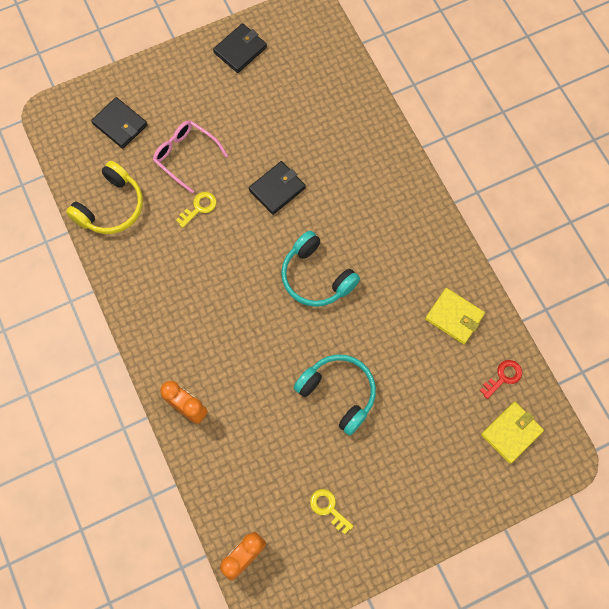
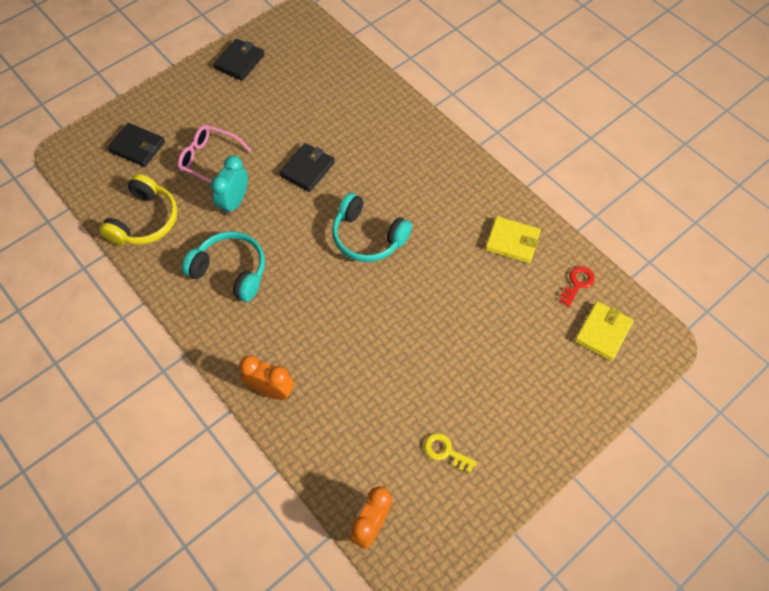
camera: 15 degrees left, 10 degrees down
(199, 207) = (235, 202): yellow key -> turquoise clock
(338, 393) = (422, 337): turquoise headphones -> turquoise headphones (231, 271)

